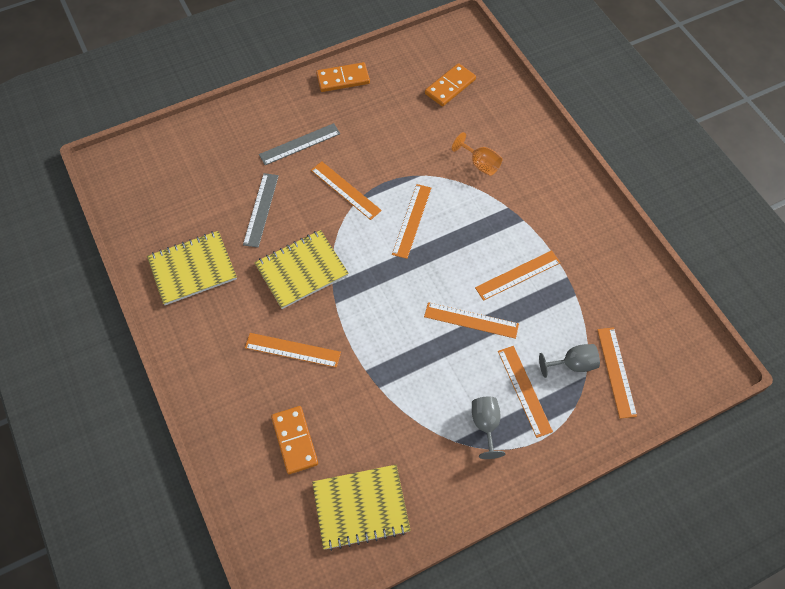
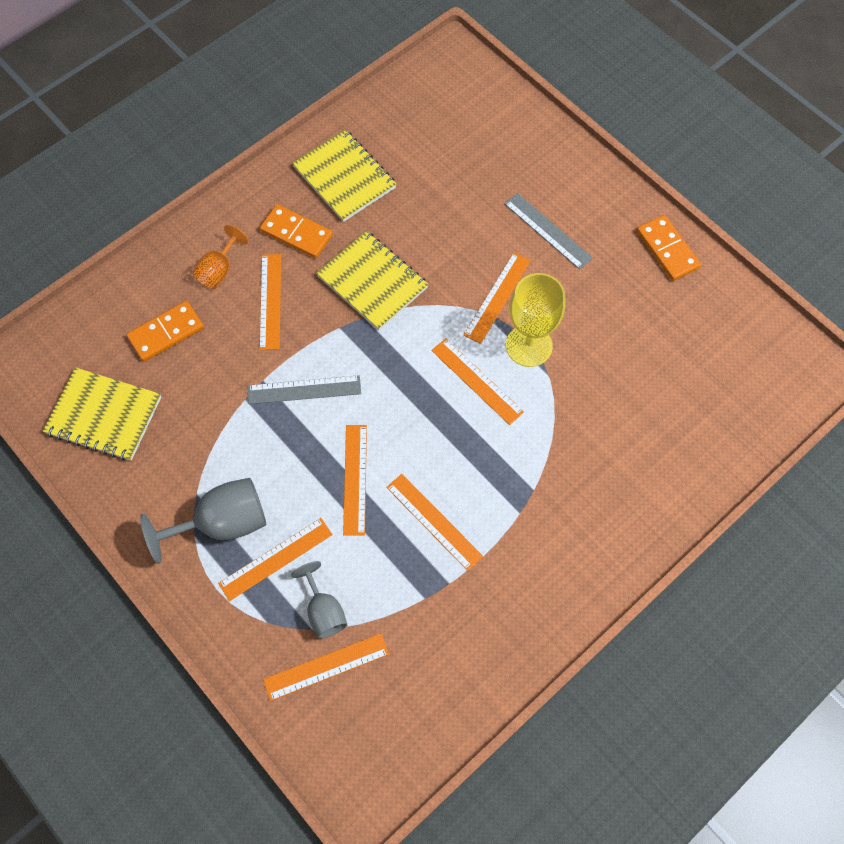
camera: 75 degrees right, 5 degrees up
(261, 209) = (441, 218): grey ruler -> grey ruler (304, 390)
(361, 507) = (104, 415): yellow notebook -> yellow notebook turned 45 degrees counterclockwise
(393, 181) = (529, 345): none -> yellow goblet
(412, 220) = (476, 381): orange ruler -> orange ruler turned 45 degrees clockwise
(450, 86) = (707, 377): orange domino -> orange domino (296, 233)
(480, 164) = (591, 442): orange goblet -> orange goblet (219, 270)
(485, 425) = (222, 523): grey goblet -> grey goblet, size x1.65

